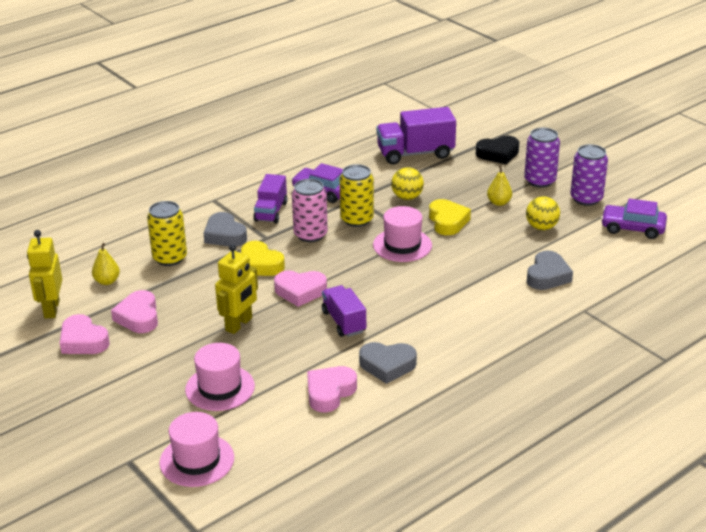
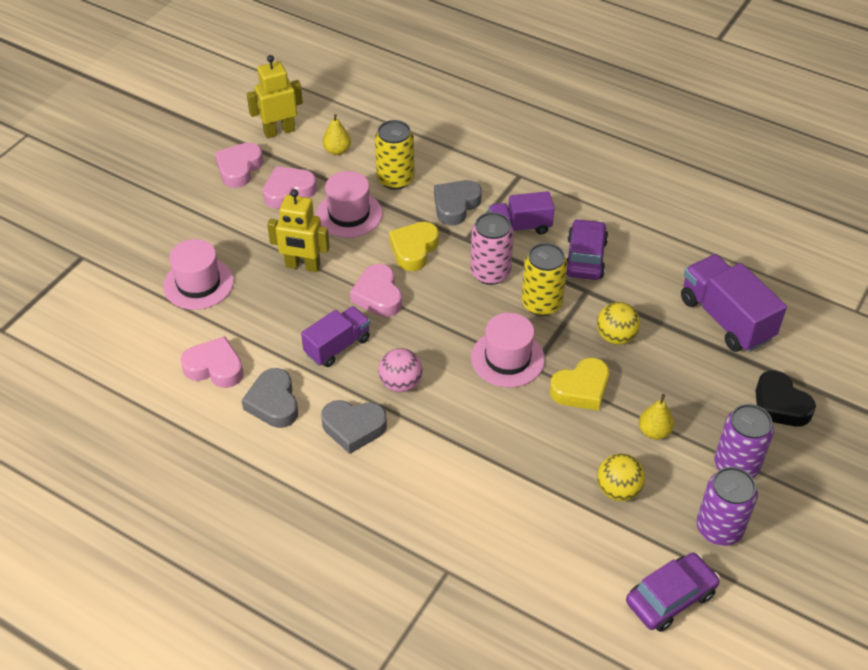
camera: 70 degrees right, 15 degrees up
(197, 460) = (92, 301): pink hat -> pink hat (349, 214)
(400, 298) = (400, 383): none -> pink ball
(547, 276) = (507, 518): grey heart -> grey heart (353, 428)
(632, 228) = (670, 598): purple car -> purple car turned 60 degrees clockwise

